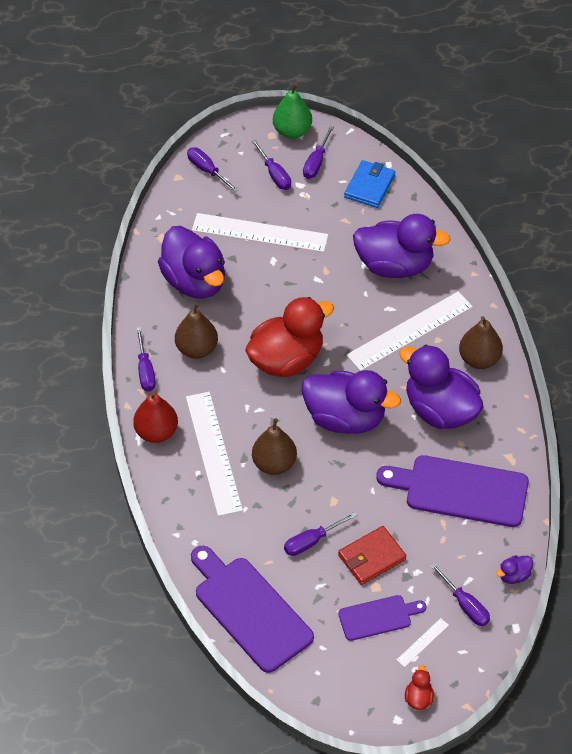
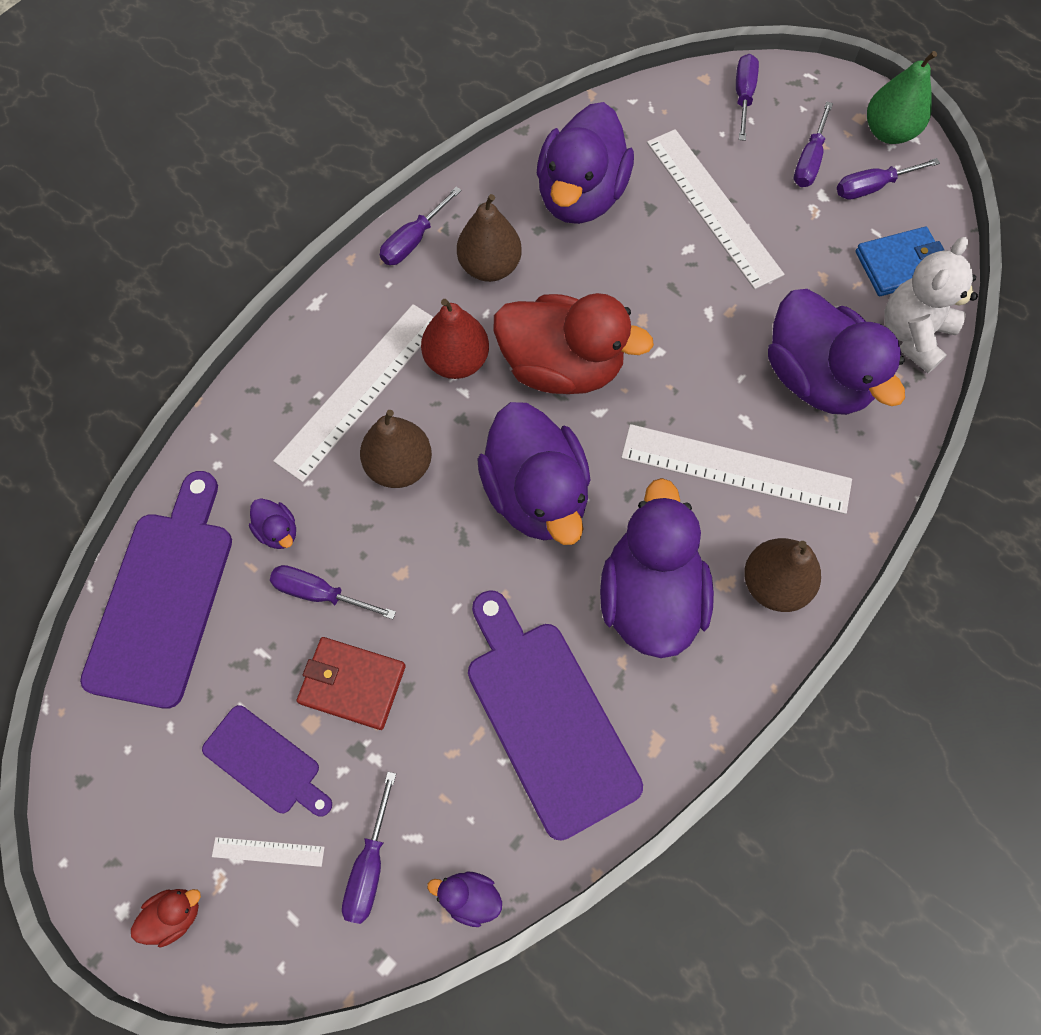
camera: 50 degrees right, 15 degrees up
(156, 432) = (339, 313): red pear -> red pear (456, 361)
(260, 538) = (278, 531): none -> purple duck
(410, 211) = (912, 334): none -> white teddy bear

